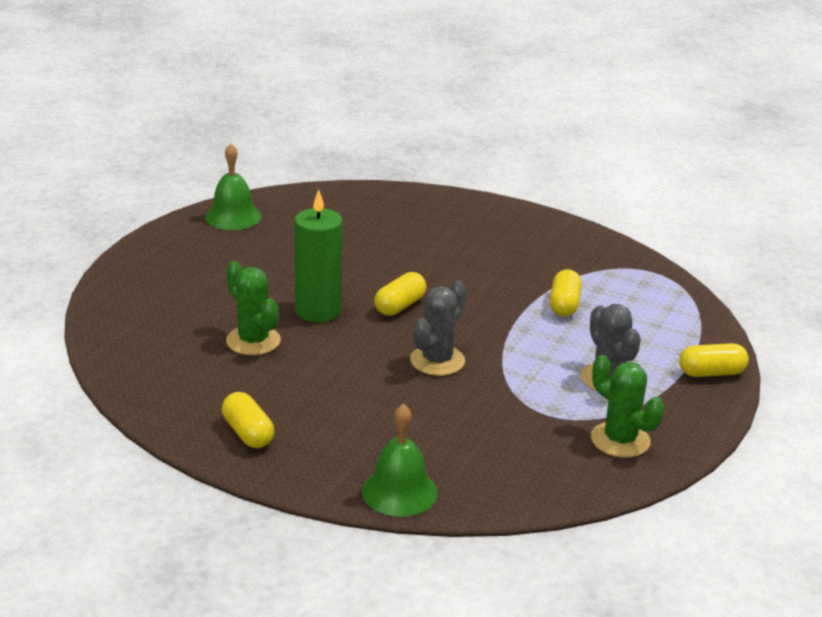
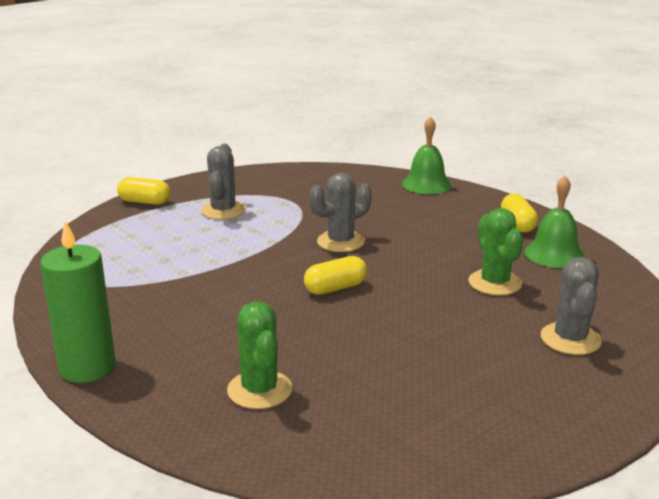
camera: 155 degrees left, 5 degrees down
(174, 298) = (570, 339): none -> grey cactus
(233, 216) = (474, 449): green bell -> green bell (554, 254)
(318, 311) = (419, 298): green candle -> green candle (87, 368)
(564, 305) = (183, 262): yellow capsule -> none
(620, 440) = (261, 183): green cactus -> green cactus (259, 390)

